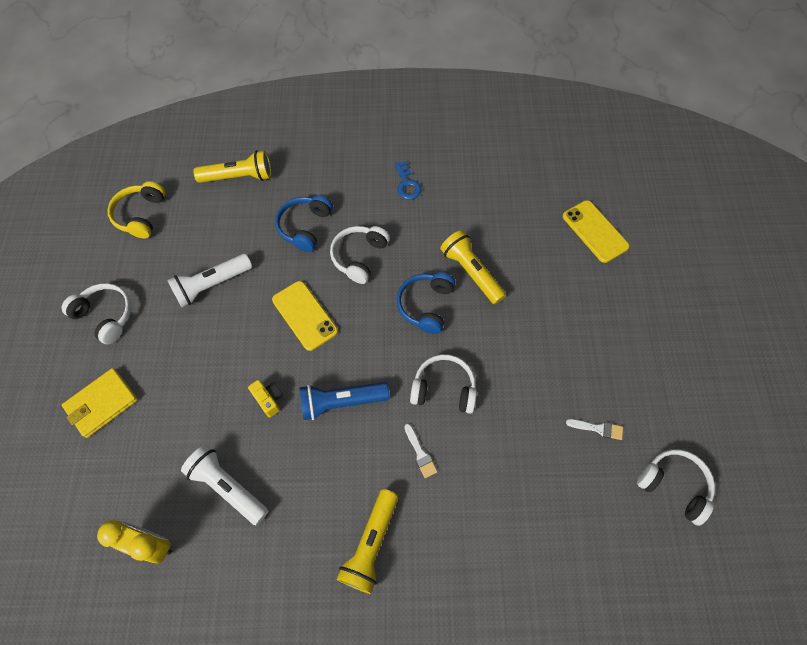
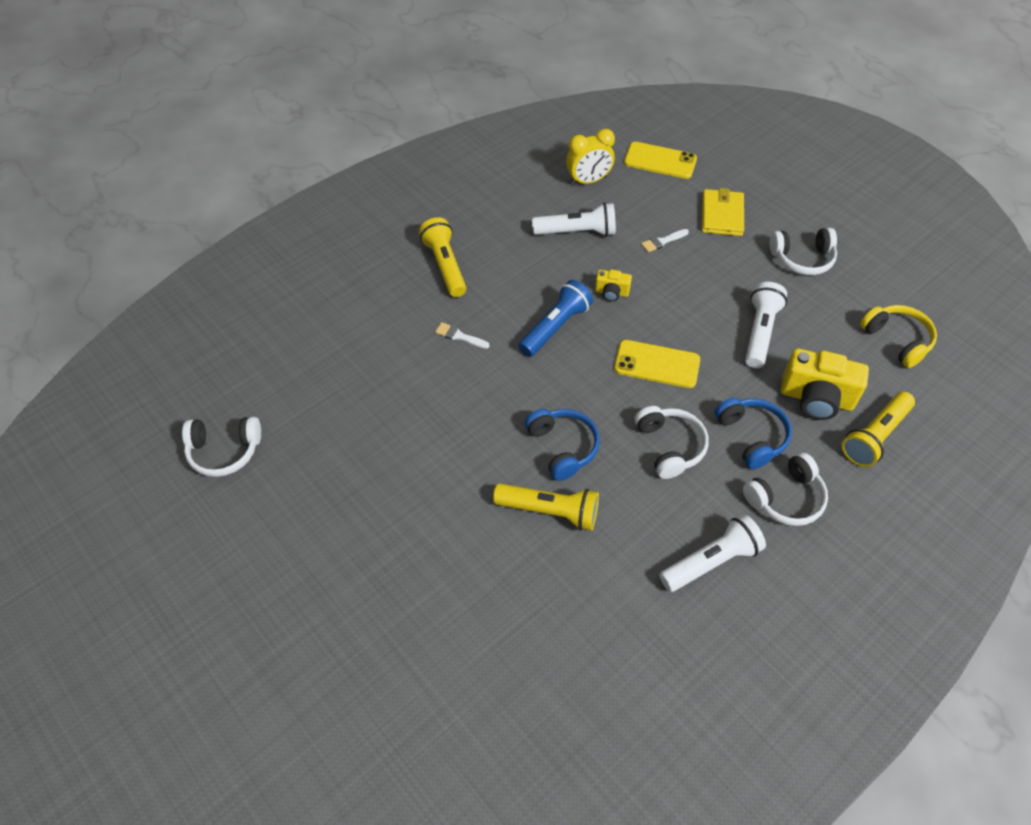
camera: 140 degrees right, 10 degrees down
(239, 219) = (816, 398): none -> yellow camera
(407, 184) = (711, 561): blue key -> white flashlight
(444, 388) = (482, 391): white headphones -> white headphones (786, 498)
(595, 231) = (454, 667): yellow phone -> yellow phone (660, 161)
(598, 428) = (320, 452): white brush -> white brush (662, 241)

